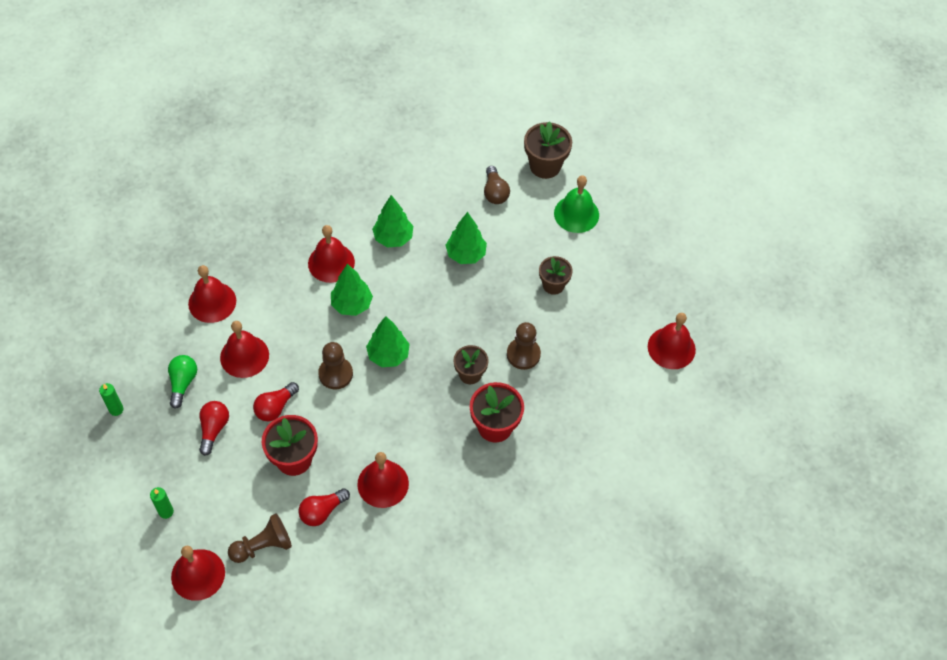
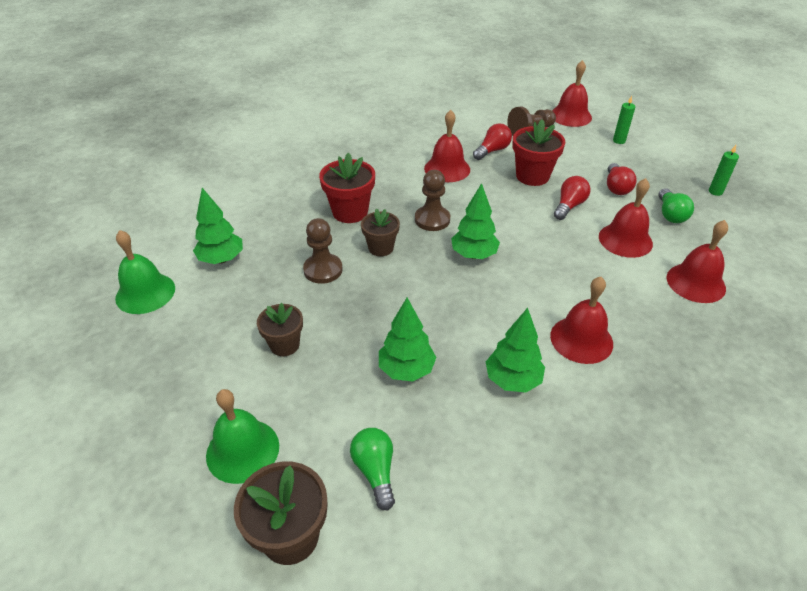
camera: 175 degrees right, 15 degrees down
(335, 374) = (523, 235): brown pawn -> brown pawn (432, 219)
(352, 305) = (534, 297): green tree -> green tree (221, 259)
(495, 192) = (375, 471): brown light bulb -> green light bulb
(671, 348) = (145, 293): red bell -> green bell

